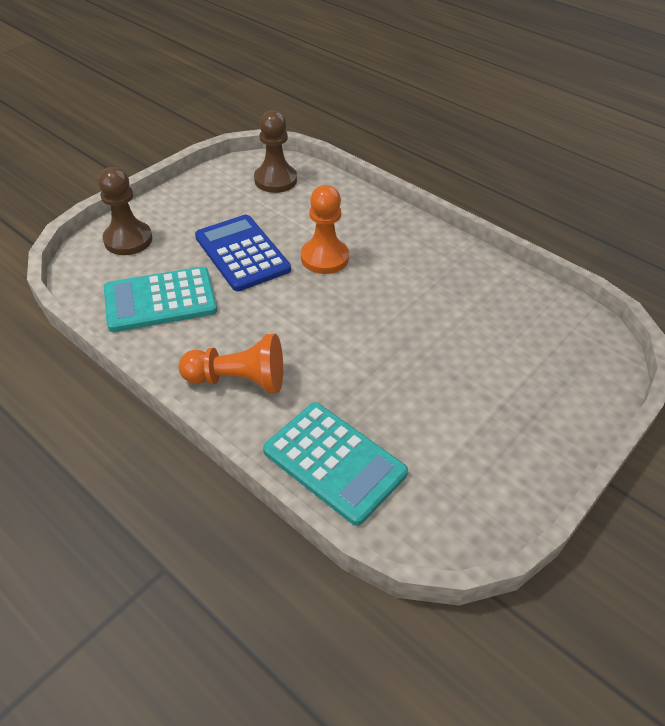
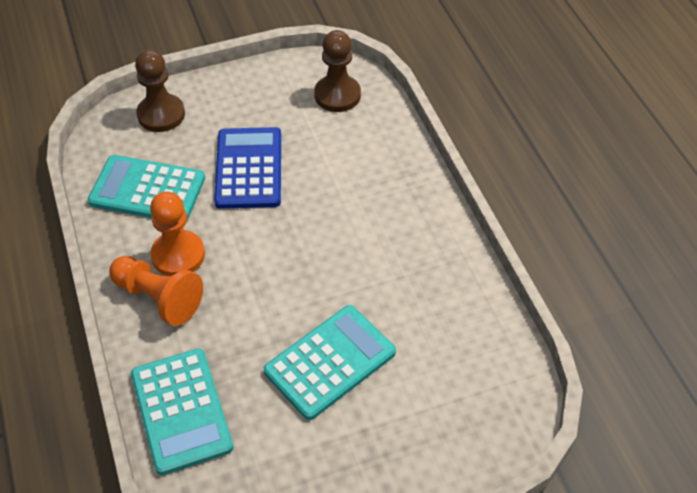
camera: 30 degrees right, 5 degrees up
(324, 258) = (320, 204): orange pawn -> orange pawn (178, 255)
(431, 368) = (330, 362): none -> turquoise calculator

